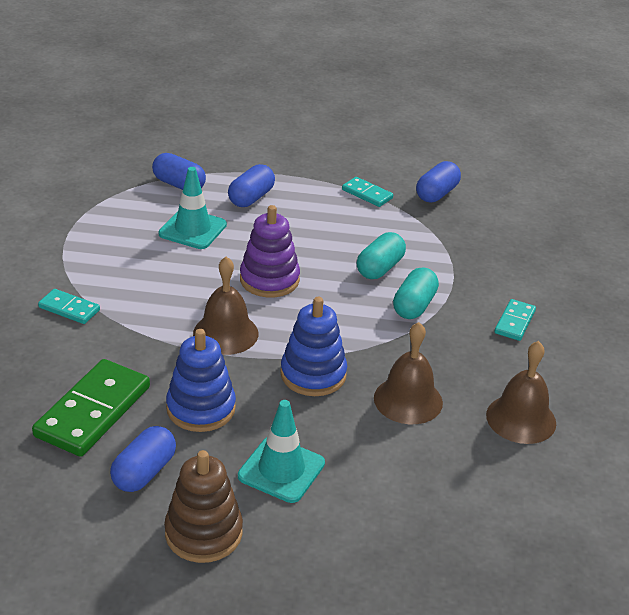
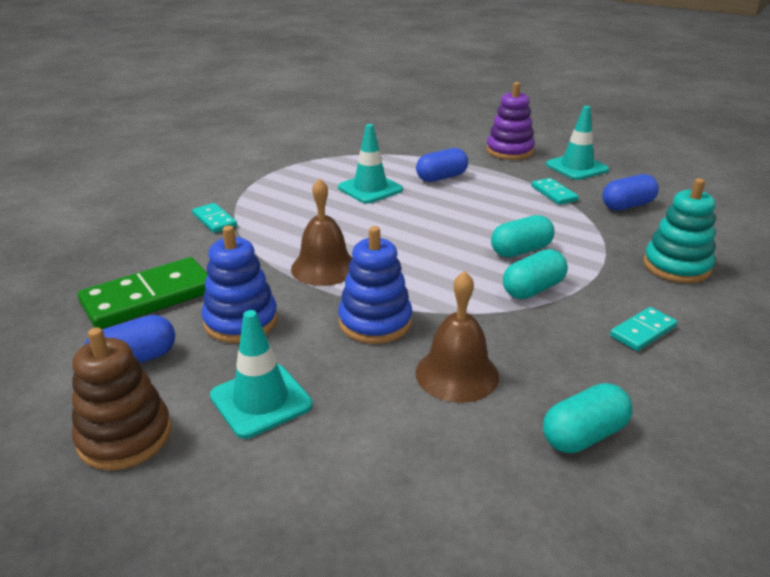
camera: 30 degrees right, 5 degrees down
(179, 184) = (388, 159): blue capsule -> none
(269, 280) = (403, 237): purple stacking toy -> purple stacking toy (509, 151)
(367, 155) = (576, 167): none -> turquoise traffic cone
(507, 252) = (676, 266): none -> turquoise stacking toy
(521, 419) = (583, 435): brown bell -> turquoise capsule

